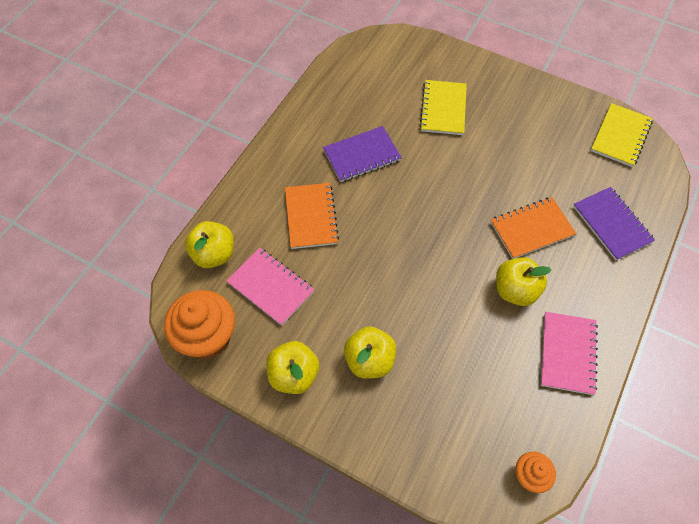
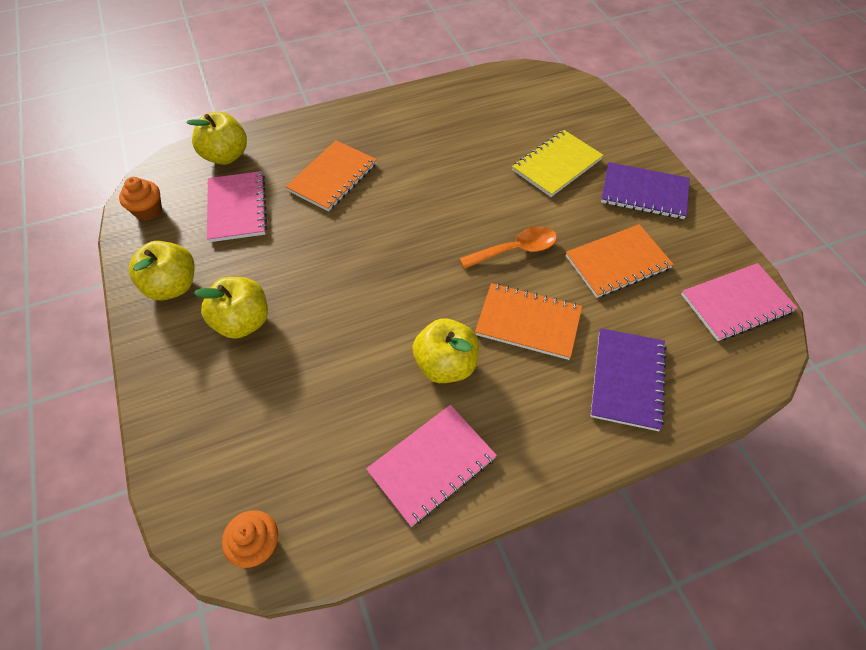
camera: 40 degrees right, 5 degrees down
(207, 337) = (148, 211): orange cupcake -> orange cupcake, size x0.53
(362, 155) = (433, 157): purple notebook -> purple notebook (644, 193)
(478, 187) = (515, 250): none -> orange spoon
(540, 154) = (617, 262): none -> orange notebook
(620, 136) = (736, 303): yellow notebook -> pink notebook

